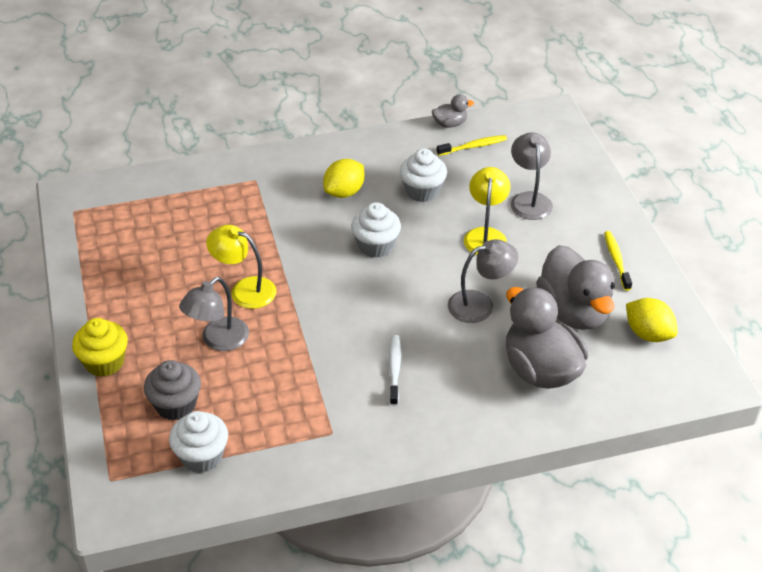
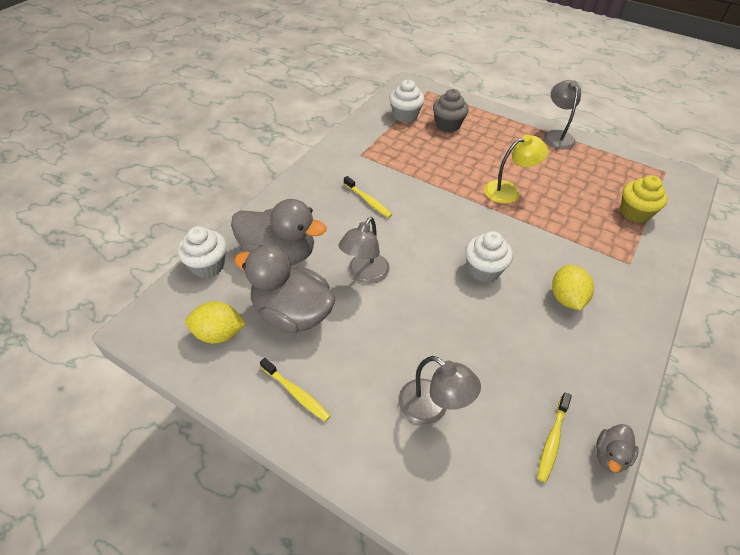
camera: 135 degrees right, 5 degrees up
(104, 362) = (506, 121): yellow cupcake -> yellow cupcake (634, 213)
(218, 340) = (477, 159): grey lamp -> grey lamp (556, 136)
(394, 369) = (368, 201): white toothbrush -> yellow toothbrush
(422, 191) = (520, 345): white cupcake -> white cupcake (207, 265)
(485, 235) = (424, 337): yellow lamp -> none

